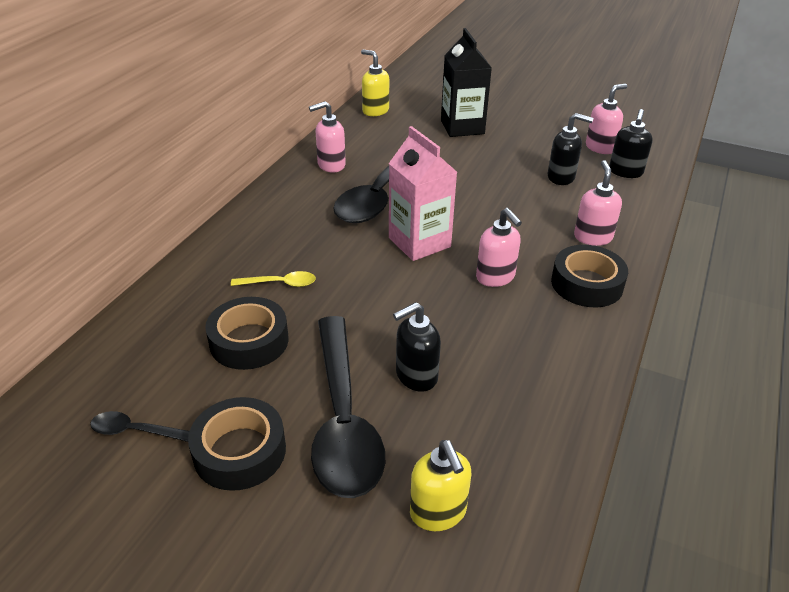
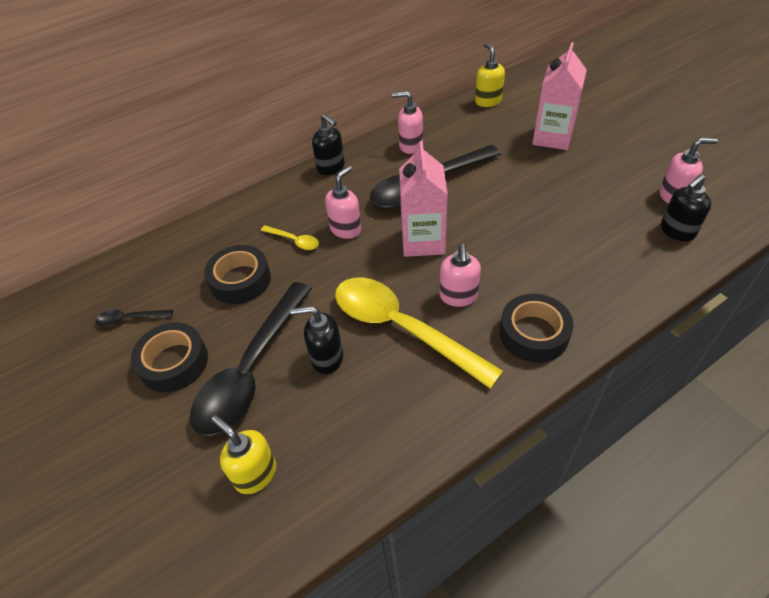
camera: 35 degrees right, 10 degrees up
(135, 431) = (130, 319): black spoon -> black spoon turned 45 degrees counterclockwise
(438, 512) = (255, 474): yellow soap dispenser -> yellow soap dispenser turned 120 degrees clockwise
(462, 127) = (552, 137): black carton -> pink carton
(467, 322) = (402, 328): none -> yellow spoon
(561, 177) = (604, 217): black soap dispenser -> black soap dispenser (331, 167)
(592, 237) = (580, 289): pink soap dispenser -> pink soap dispenser (346, 229)

